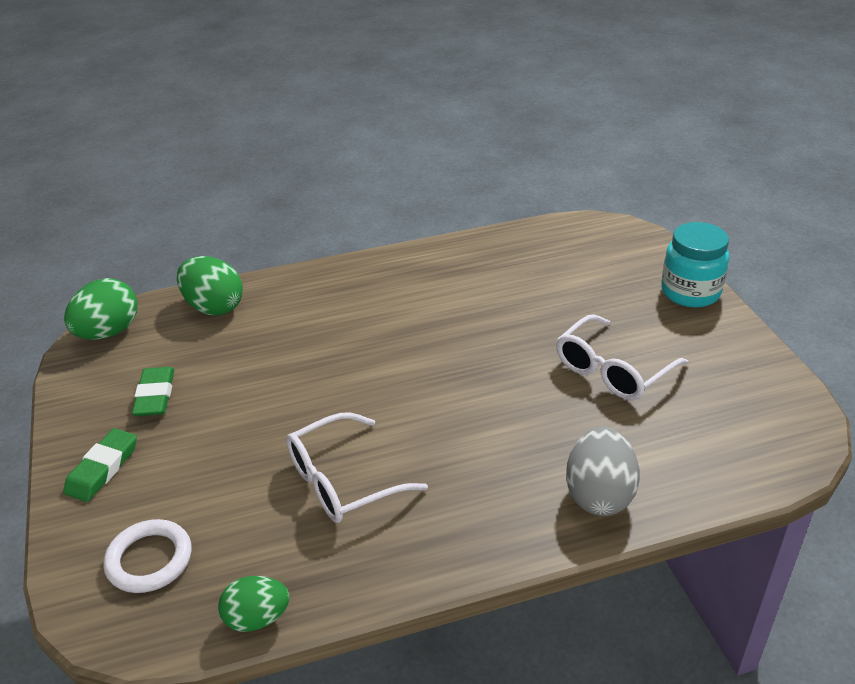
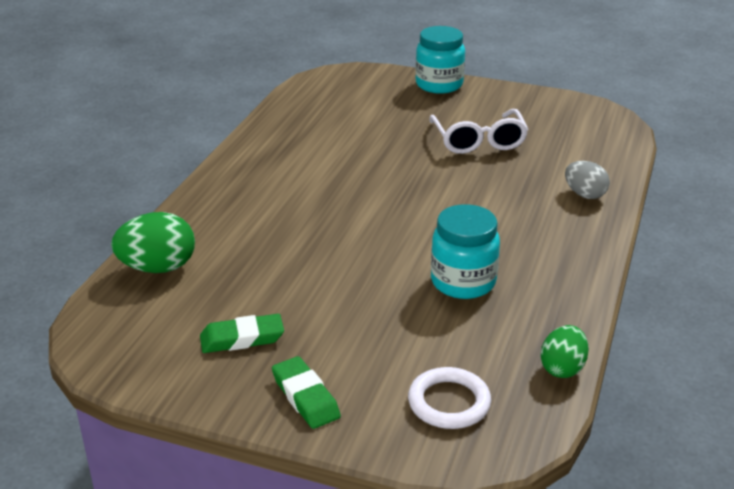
camera: 55 degrees left, 5 degrees down
(108, 332) = (104, 337): green egg -> none
(155, 395) = (242, 338): green eraser -> green eraser turned 45 degrees counterclockwise
(343, 480) = (463, 282): white glasses -> turquoise jar
(599, 494) = (584, 194): grey egg -> grey egg, size x0.66

